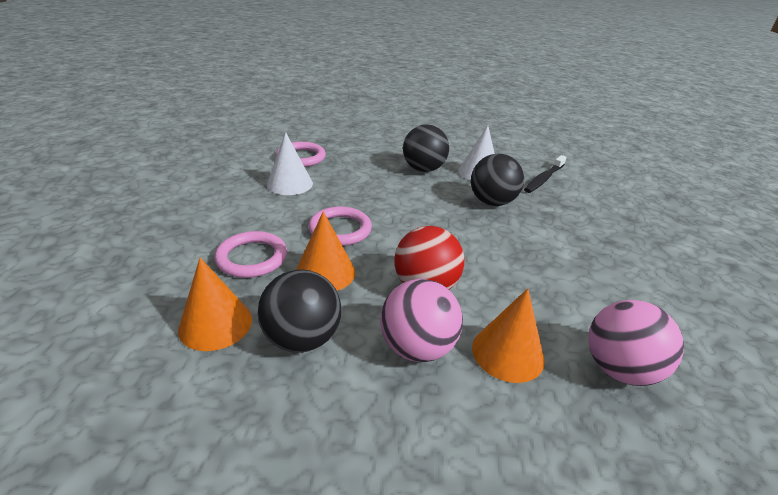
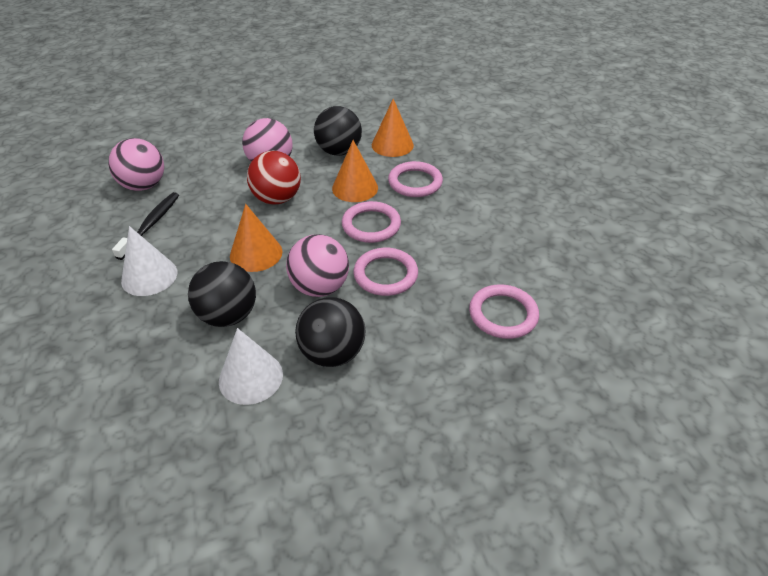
camera: 160 degrees right, 10 degrees up
(289, 184) = (467, 263): white cone -> white cone (149, 276)
(358, 193) = (385, 274): none -> pink ring
(415, 200) = (320, 287): none -> pink ball
(507, 353) = (214, 175): orange cone -> orange cone (256, 253)
(544, 179) = (147, 401): black toothbrush -> black toothbrush (151, 225)

